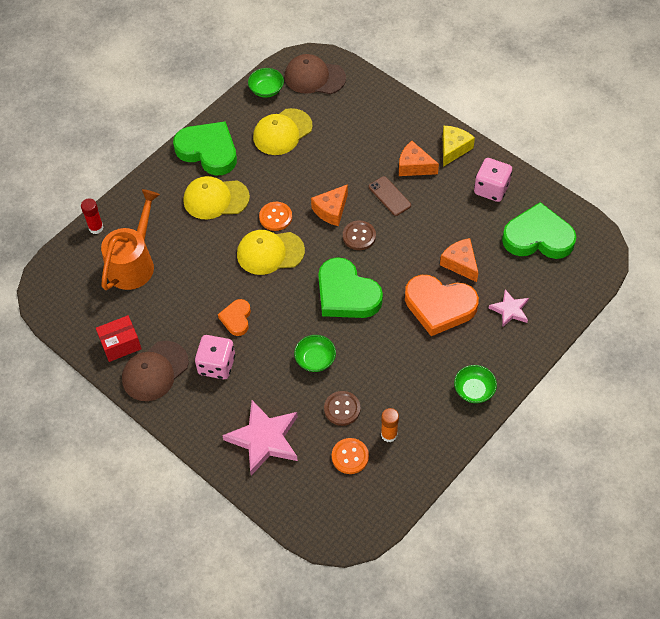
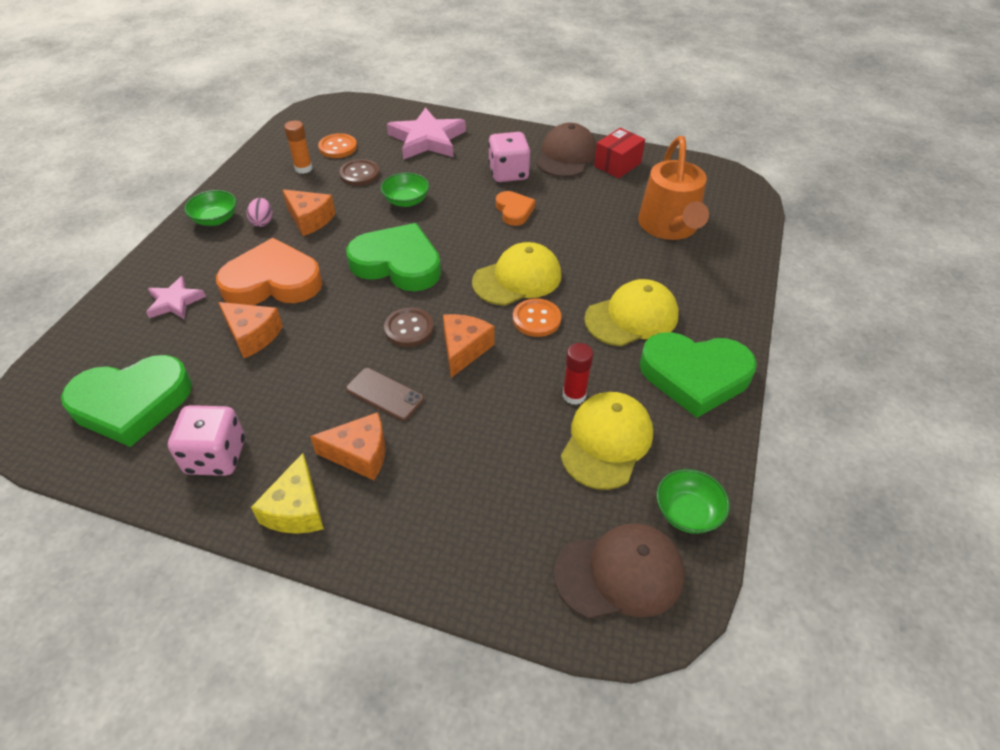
camera: 155 degrees right, 10 degrees down
(96, 228) = (746, 246): red glue stick -> red glue stick (574, 395)
(398, 364) = (310, 219): none -> orange cheese
(436, 374) = (262, 222): none -> pink egg

